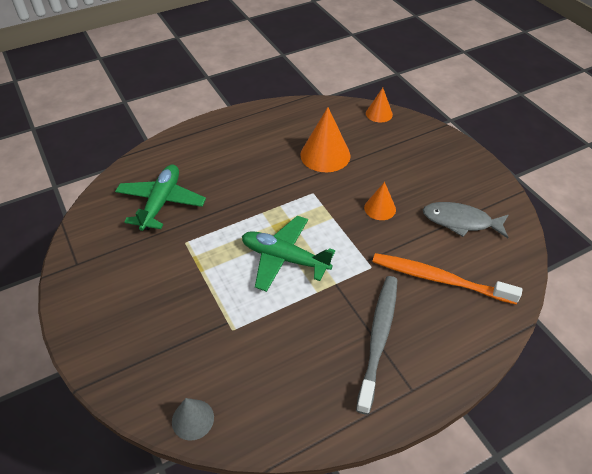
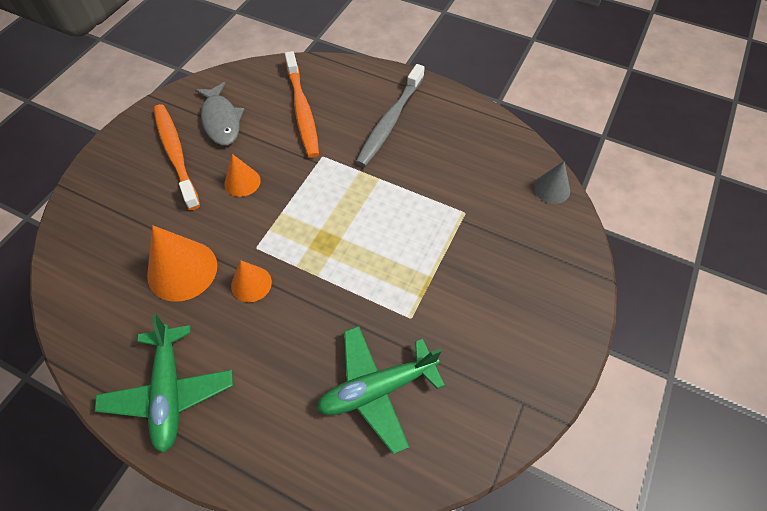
camera: 125 degrees left, 10 degrees up
(284, 258) = (362, 220): green plane -> green plane (169, 392)
(378, 338) = (390, 121): grey toothbrush -> grey toothbrush turned 45 degrees counterclockwise
(379, 114) = (64, 257): orange cone -> orange cone (251, 284)
(437, 184) = (176, 154): none -> orange toothbrush

